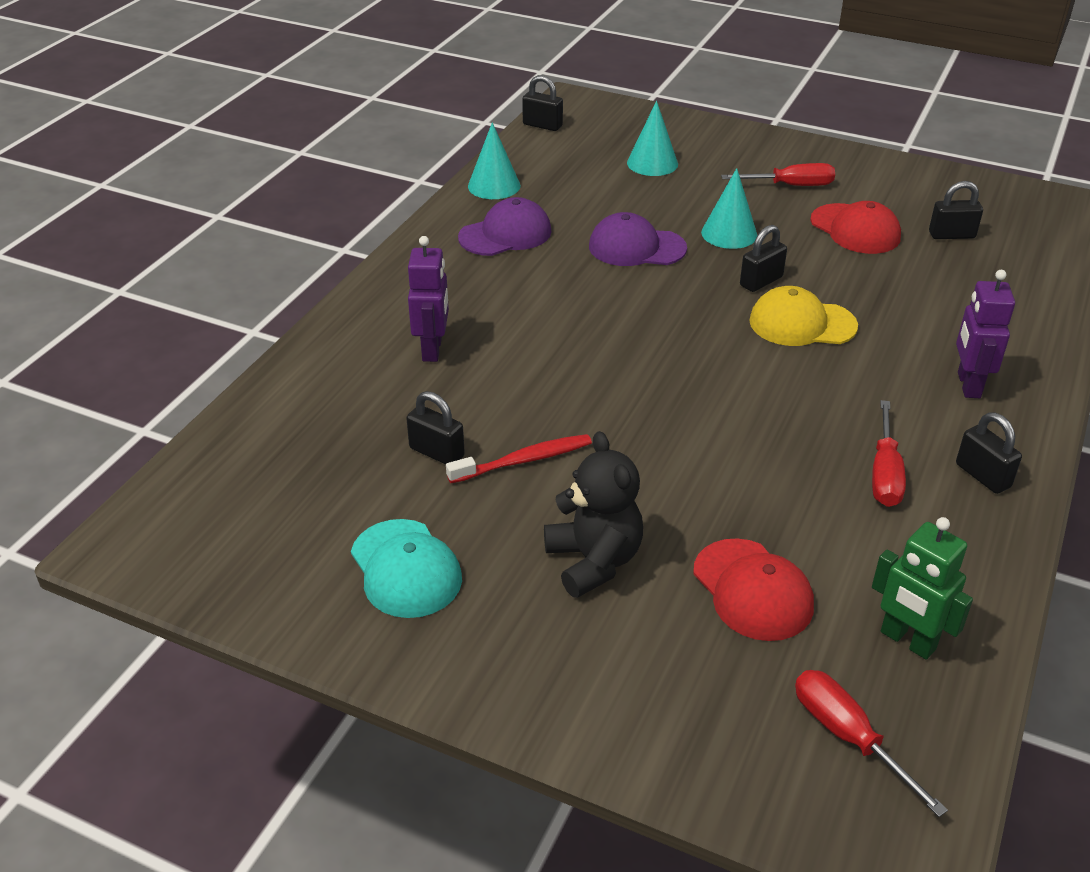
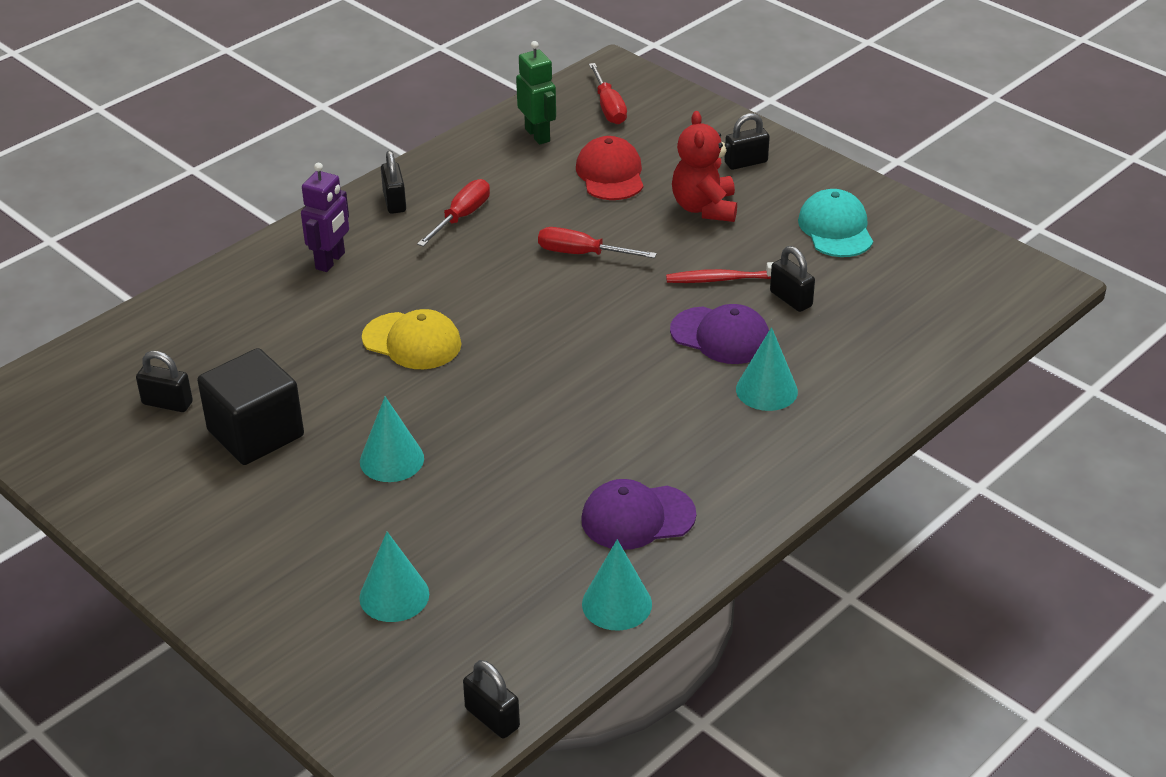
camera: 160 degrees left, 0 degrees up
(432, 349) = (766, 390): purple robot -> turquoise cone
(594, 561) = (704, 208): black teddy bear -> red teddy bear
(636, 247) = (504, 464): purple cap -> purple cap (720, 336)
(761, 281) = (410, 393): black padlock -> black padlock (746, 162)
(790, 186) = (262, 513): red screwdriver -> red screwdriver (582, 254)
(855, 229) = (255, 433): red cap -> black cube

